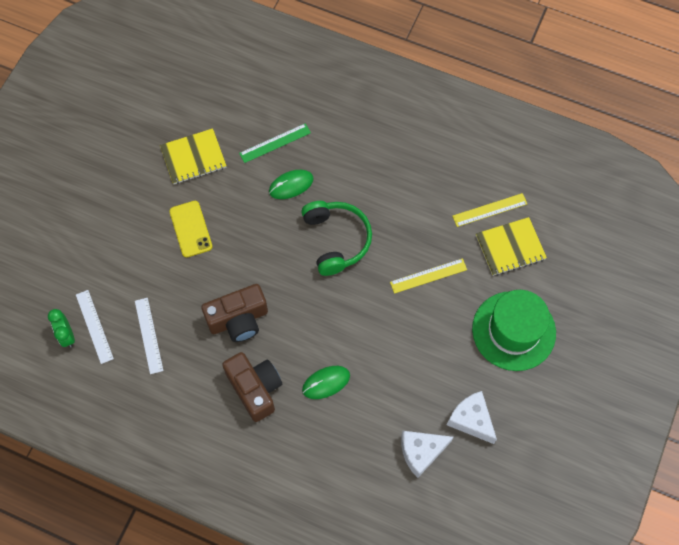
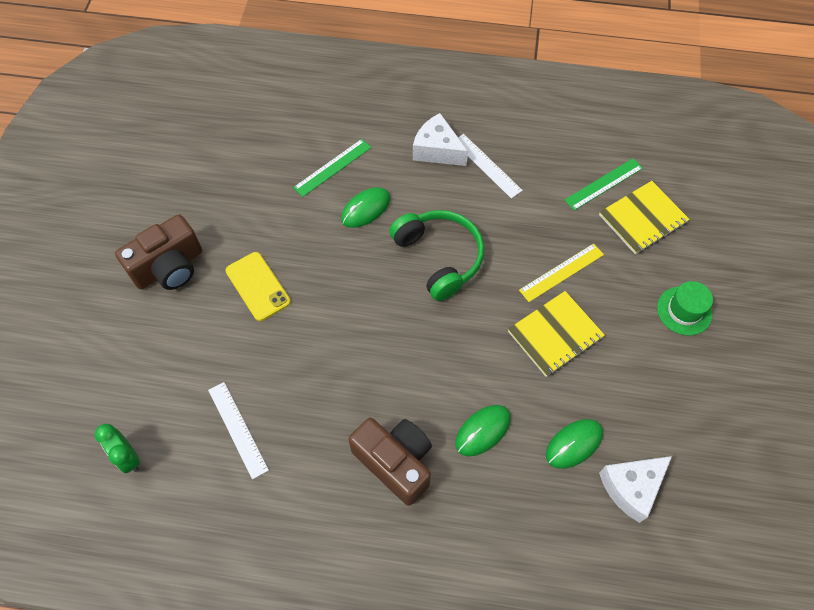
camera: 15 degrees left, 5 degrees down
(94, 326) = (162, 436): white ruler -> white ruler (486, 165)
(193, 157) = (239, 204): yellow notebook -> yellow notebook (555, 334)
(238, 320) = (348, 381): brown camera -> brown camera (169, 267)
(390, 410) = (574, 444): none -> green mouse
(471, 420) = (677, 430): white cheese -> white cheese (437, 150)
(489, 210) = (603, 184): yellow ruler -> green ruler
(513, 331) = (684, 310): green hat -> green hat, size x0.53

